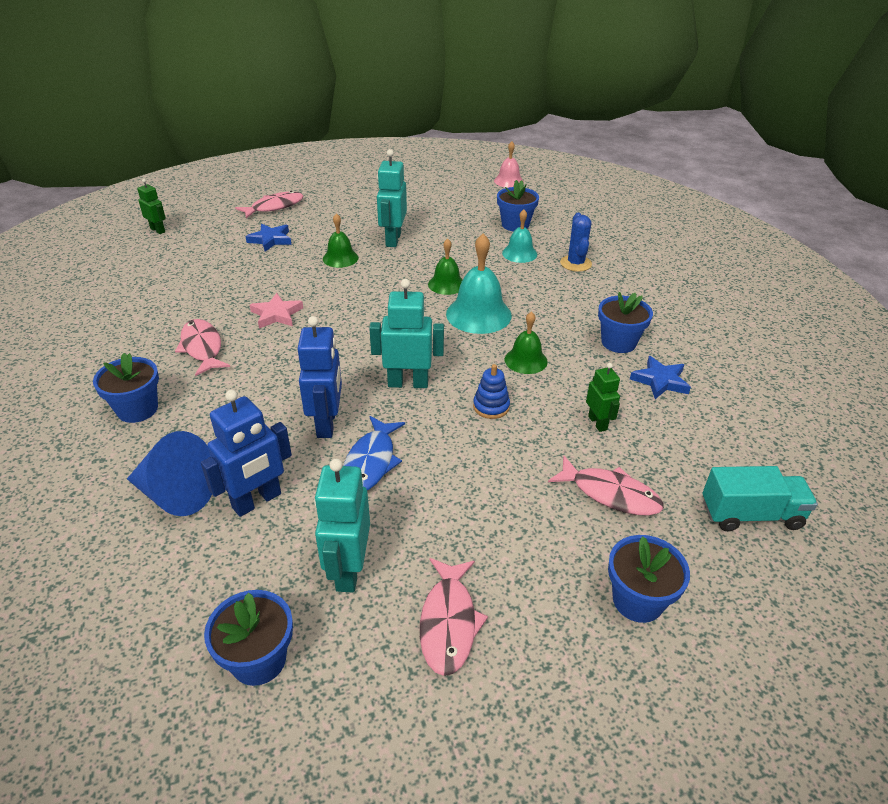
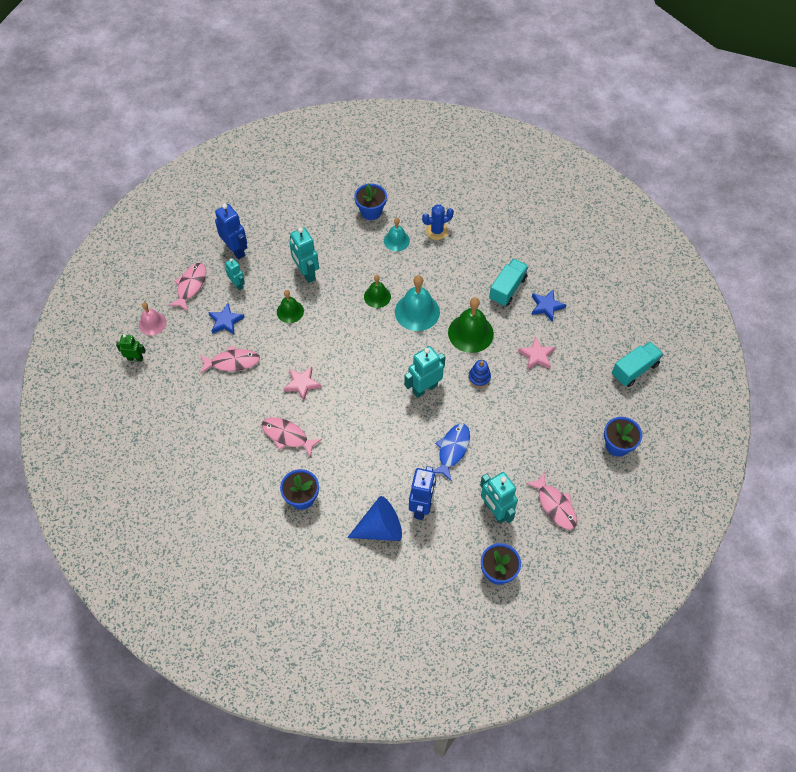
camera: 35 degrees left, 20 degrees up
(316, 222) = (237, 284): none -> turquoise robot
(327, 423) = (409, 441): blue robot -> blue robot (236, 250)
(371, 462) = (452, 450): blue fish -> blue fish turned 135 degrees counterclockwise
(508, 181) = (327, 162): pink bell -> pink bell (152, 323)
(526, 360) = (470, 333): green bell -> green bell, size x1.65
(575, 263) = (437, 231): blue cactus -> blue cactus turned 75 degrees counterclockwise
(597, 423) = (536, 355): green robot -> pink star
(610, 494) = (571, 396): pink fish -> pink fish (232, 362)
(618, 342) = (507, 289): blue flower pot -> turquoise truck

